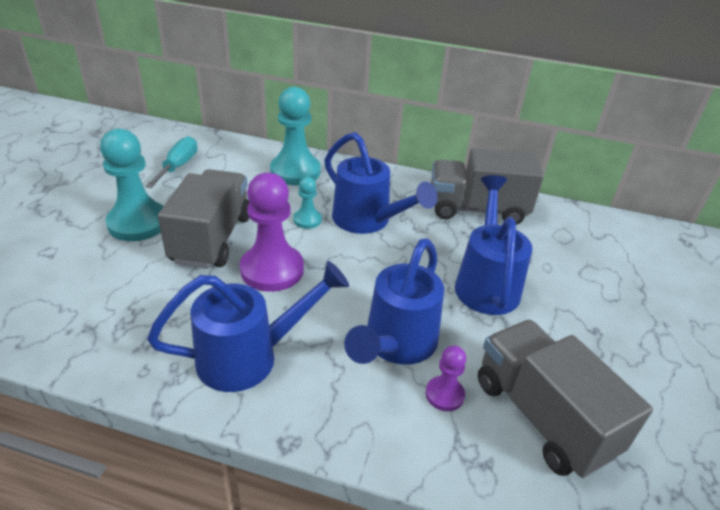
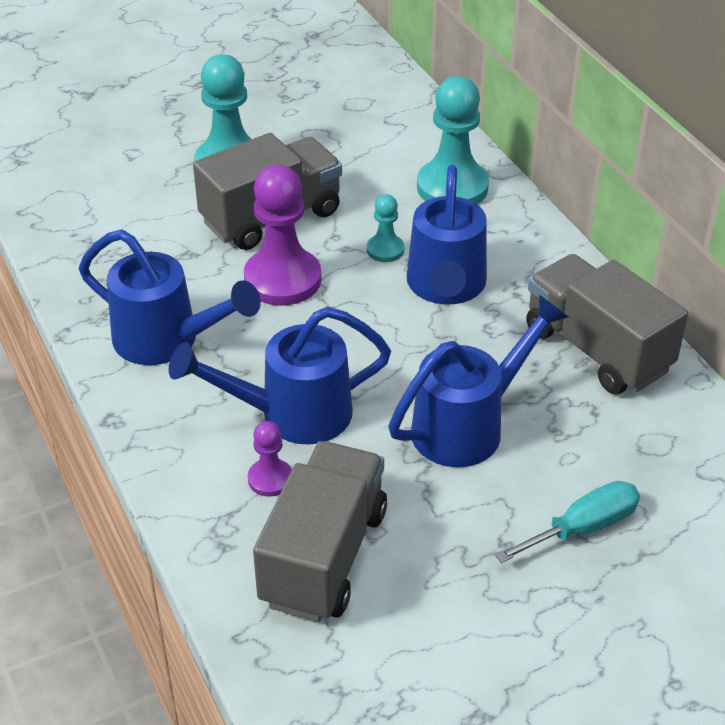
camera: 50 degrees right, 5 degrees up
(178, 166) = (340, 118): turquoise screwdriver -> turquoise screwdriver (583, 528)

